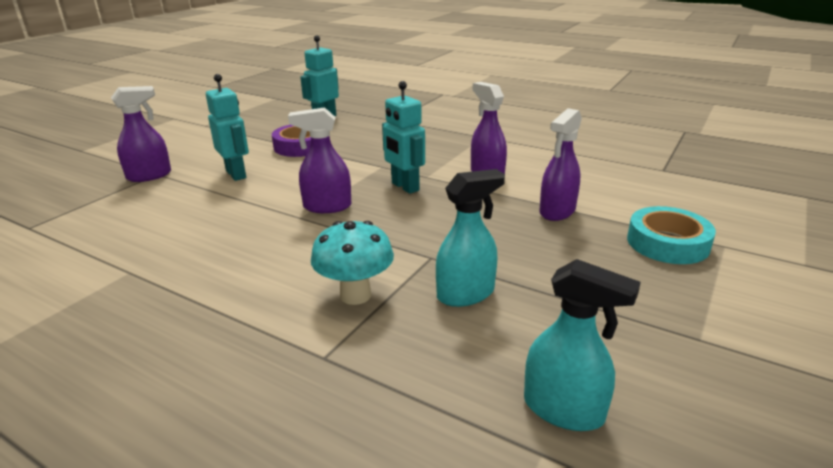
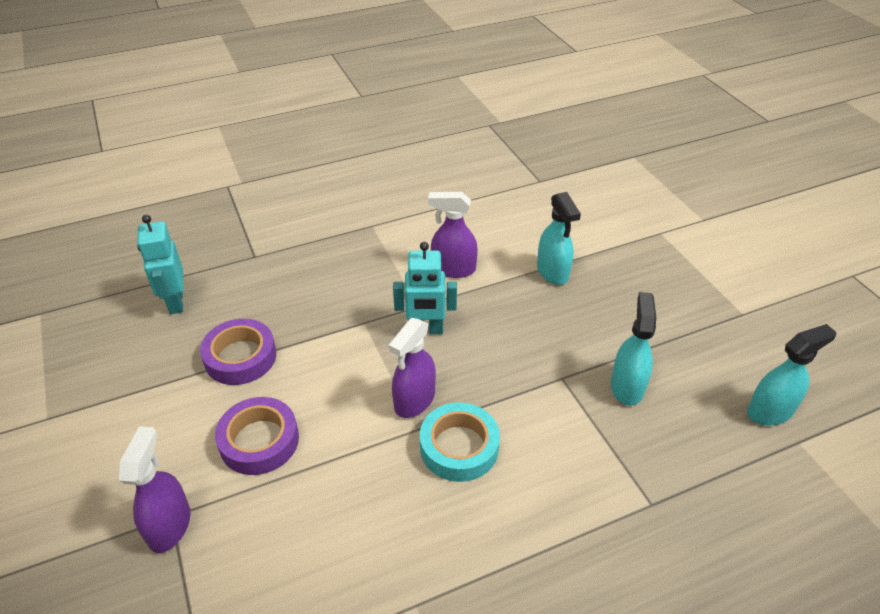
camera: 55 degrees left, 15 degrees up
(236, 174) = (259, 441): turquoise robot -> purple tape
(355, 295) = (583, 449): turquoise mushroom -> none
(557, 211) = (552, 272): purple spray bottle -> turquoise spray bottle
(667, 243) = (638, 253): turquoise tape -> turquoise tape (459, 447)

